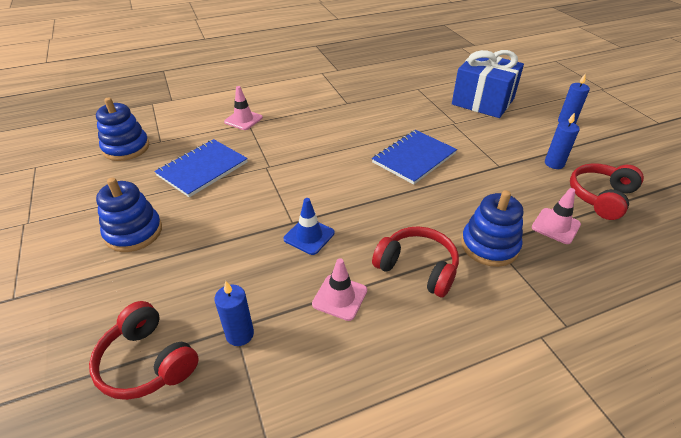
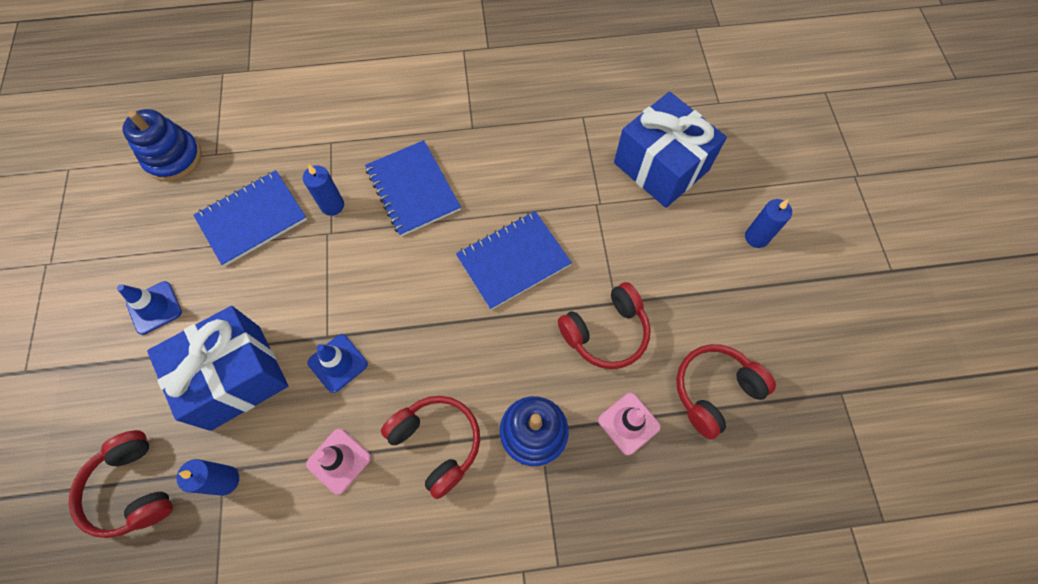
camera: 15 degrees right, 25 degrees up
(134, 232) = (154, 308): blue stacking toy -> blue traffic cone
(223, 261) = (236, 377): none -> blue gift
(243, 120) = (326, 134): pink traffic cone -> none
(321, 136) = (413, 189): none -> blue notebook
(503, 181) = (605, 332): none -> red headphones
(554, 163) = (690, 316): blue candle -> blue candle (332, 205)

